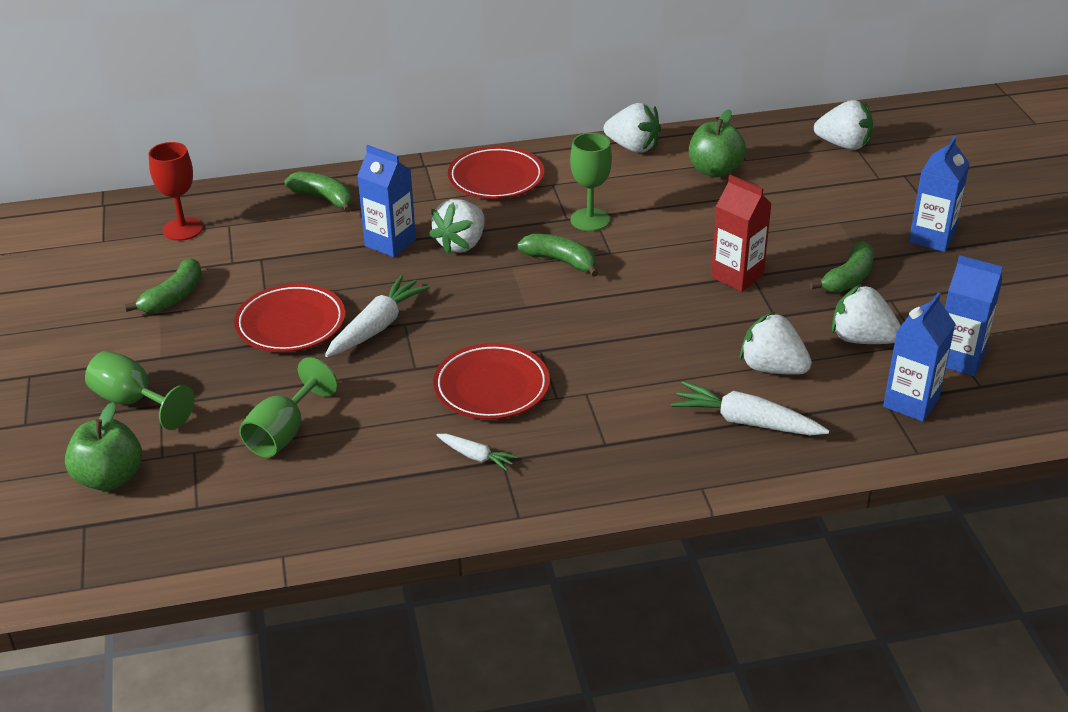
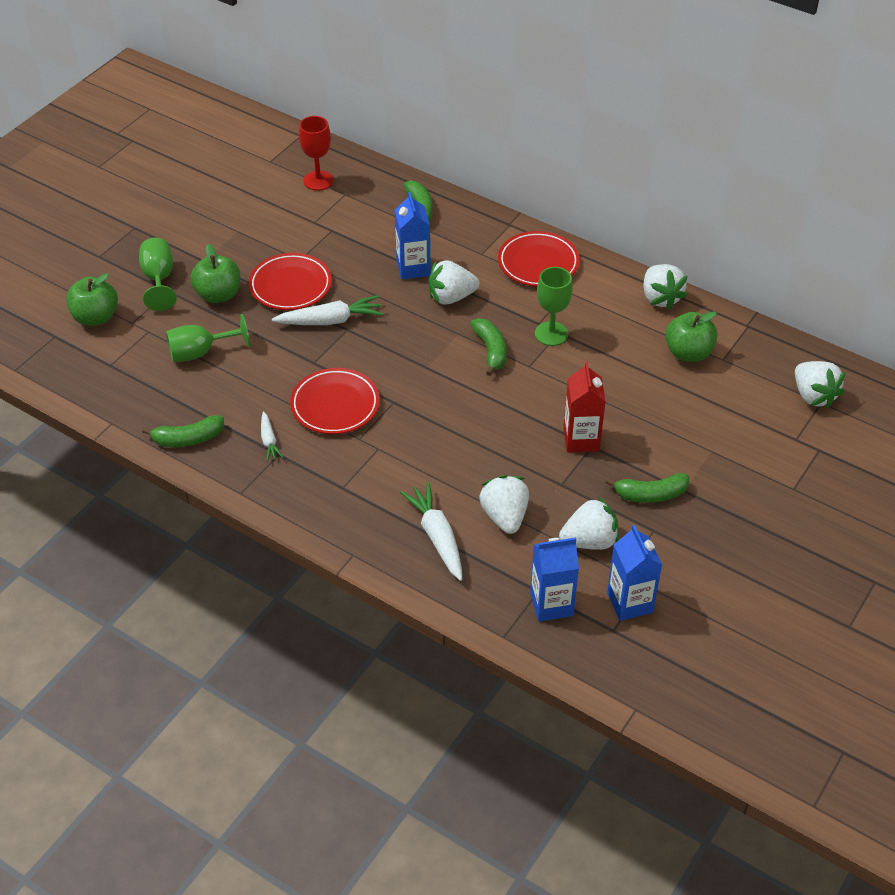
camera: 45 degrees right, 10 degrees up
(173, 296) = (257, 225): green banana -> green banana (188, 439)
(224, 375) = (218, 295): none -> green apple
(861, 339) = (589, 541): white strawberry -> white strawberry turned 90 degrees clockwise
(931, 238) = (757, 509): blue carton -> none

